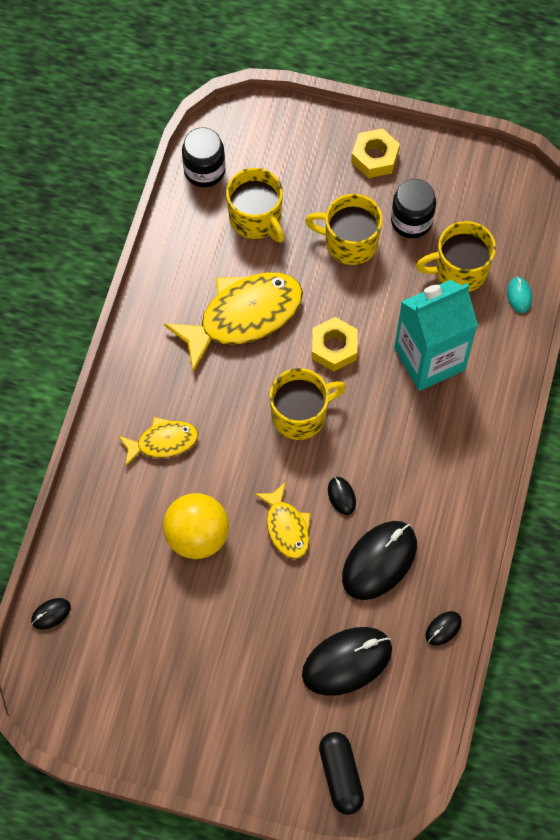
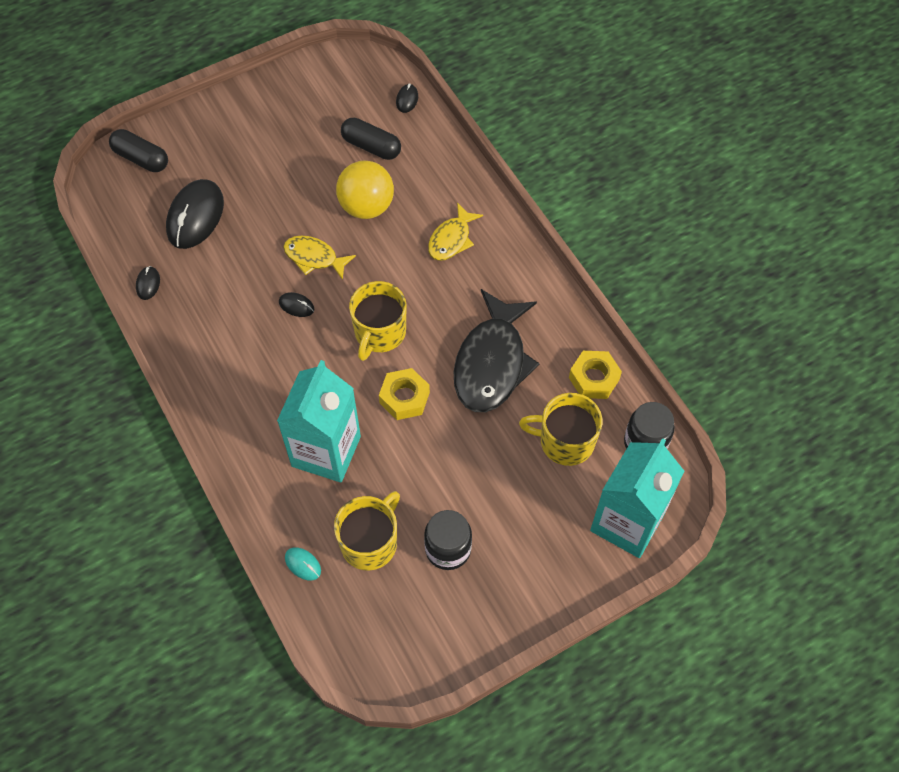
camera: 135 degrees right, 5 degrees down
(132, 593) = (371, 146): none -> black capsule
(243, 317) = (492, 362): yellow fish -> black fish
(276, 136) = (627, 522): none -> turquoise carton
(349, 242) = (477, 487): yellow mug -> none
(375, 157) = (533, 578): yellow nut -> yellow nut (594, 378)
(379, 561) = (230, 288): black mouse -> none

